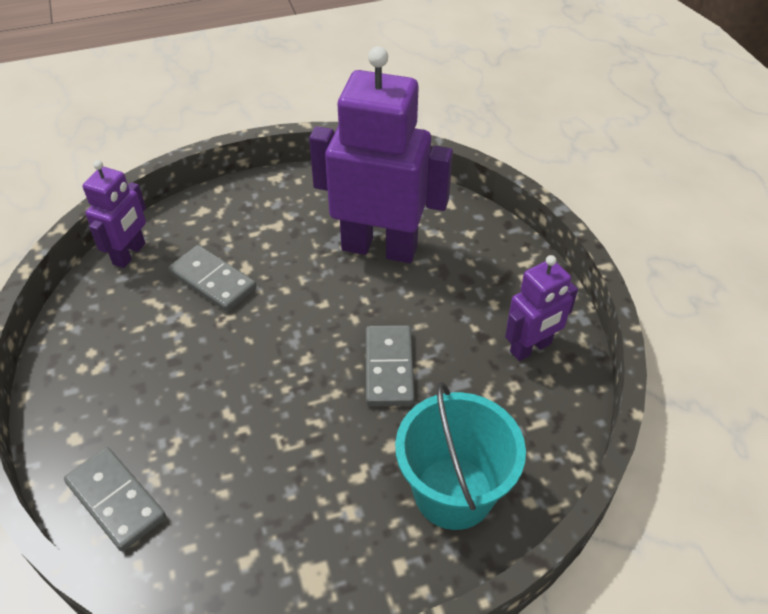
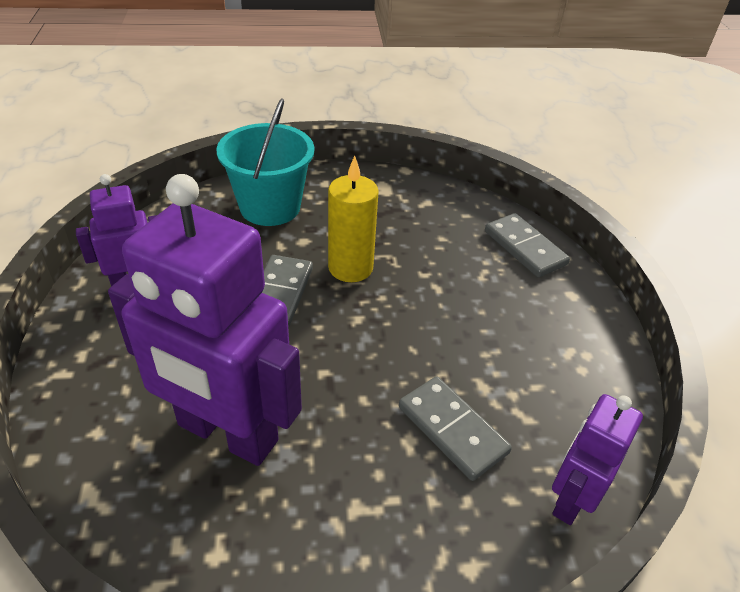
camera: 170 degrees left, 5 degrees down
(326, 418) = (350, 268): none -> yellow candle

